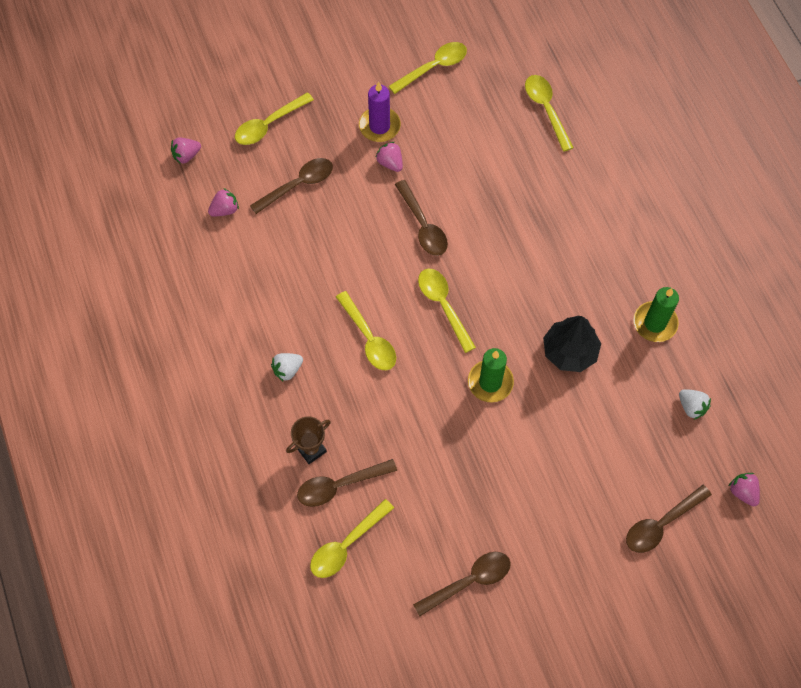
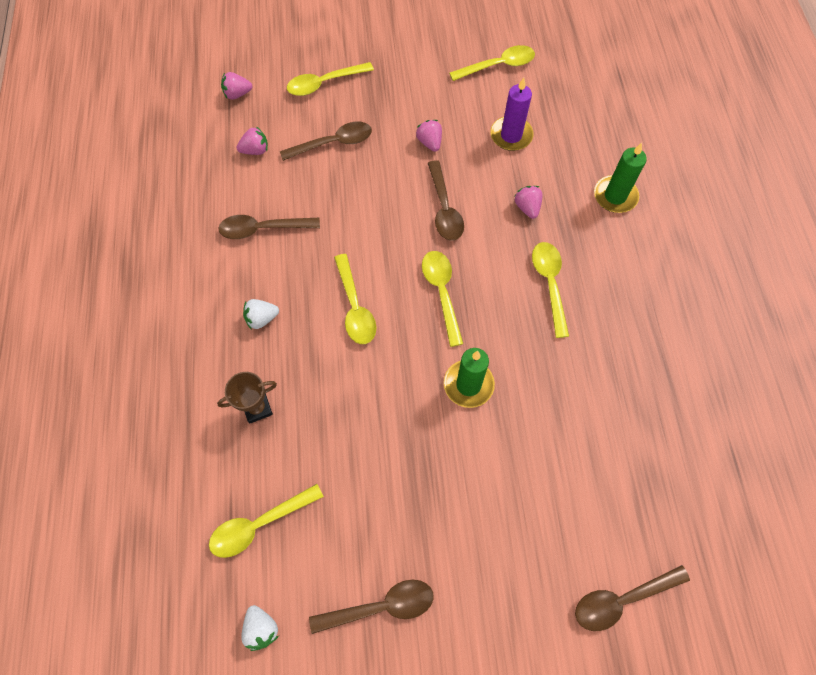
camera: 15 degrees right, 0 degrees up
(340, 485) = (274, 455): brown spoon -> brown spoon (263, 229)
(379, 126) = (429, 107): purple candle -> purple candle (511, 135)
(546, 109) = (600, 126): yellow spoon -> yellow spoon (549, 284)
(569, 351) = (563, 373): black tree -> none
(655, 323) = (665, 365): green candle -> green candle (615, 196)
(691, 407) = (687, 469): white strawberry -> white strawberry (261, 628)
(743, 492) = (727, 587): pink strawberry -> pink strawberry (527, 208)

